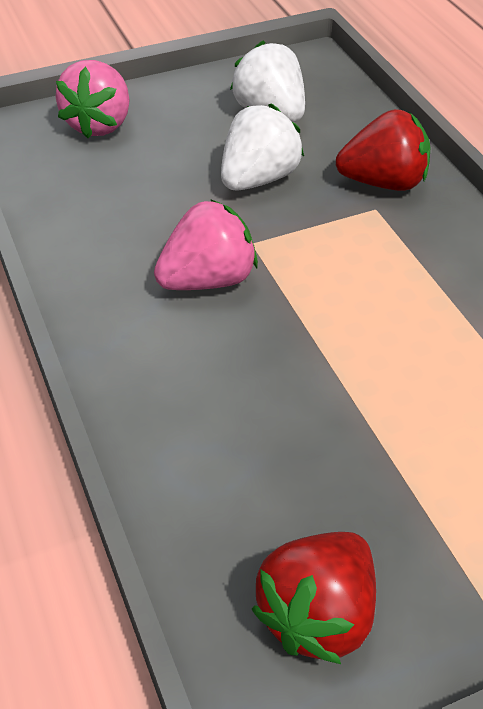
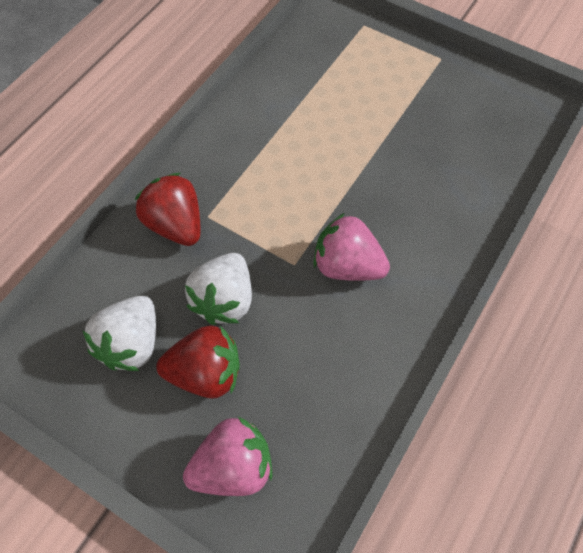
camera: 125 degrees left, 15 degrees up
(258, 179) = (224, 300): white strawberry -> white strawberry turned 75 degrees counterclockwise
(318, 615) = (494, 109): red strawberry -> red strawberry (205, 373)

